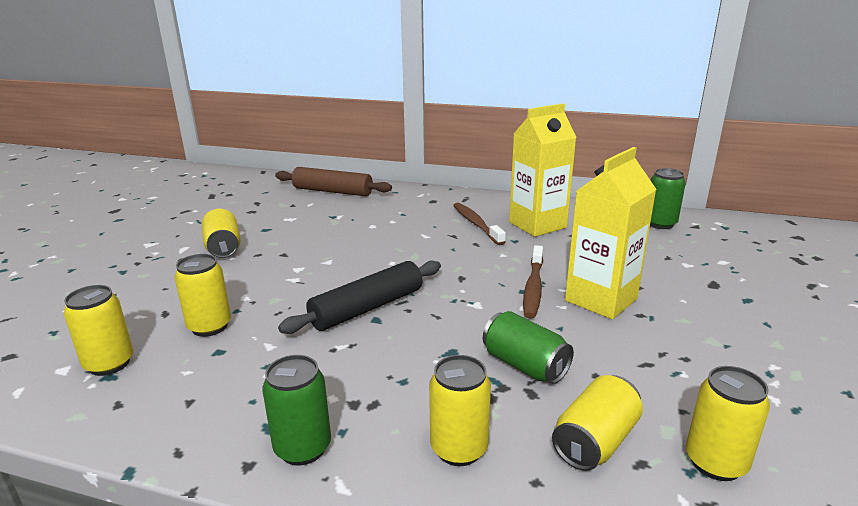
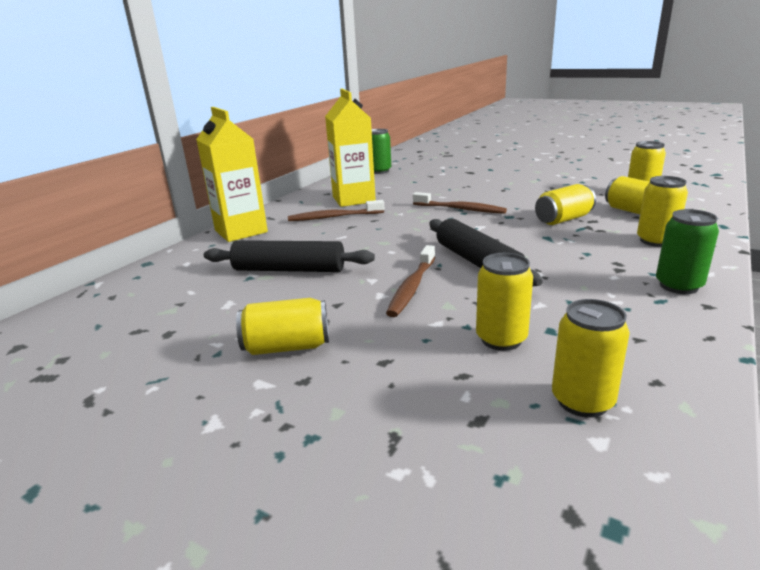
camera: 75 degrees left, 0 degrees up
(311, 280) = (412, 287): none -> brown toothbrush
(333, 191) = (164, 277): brown rolling pin -> none
(347, 227) = (289, 269): none -> black rolling pin
(524, 365) = (563, 219): green can -> yellow can
(601, 300) = (482, 195): yellow carton -> yellow carton (241, 231)

